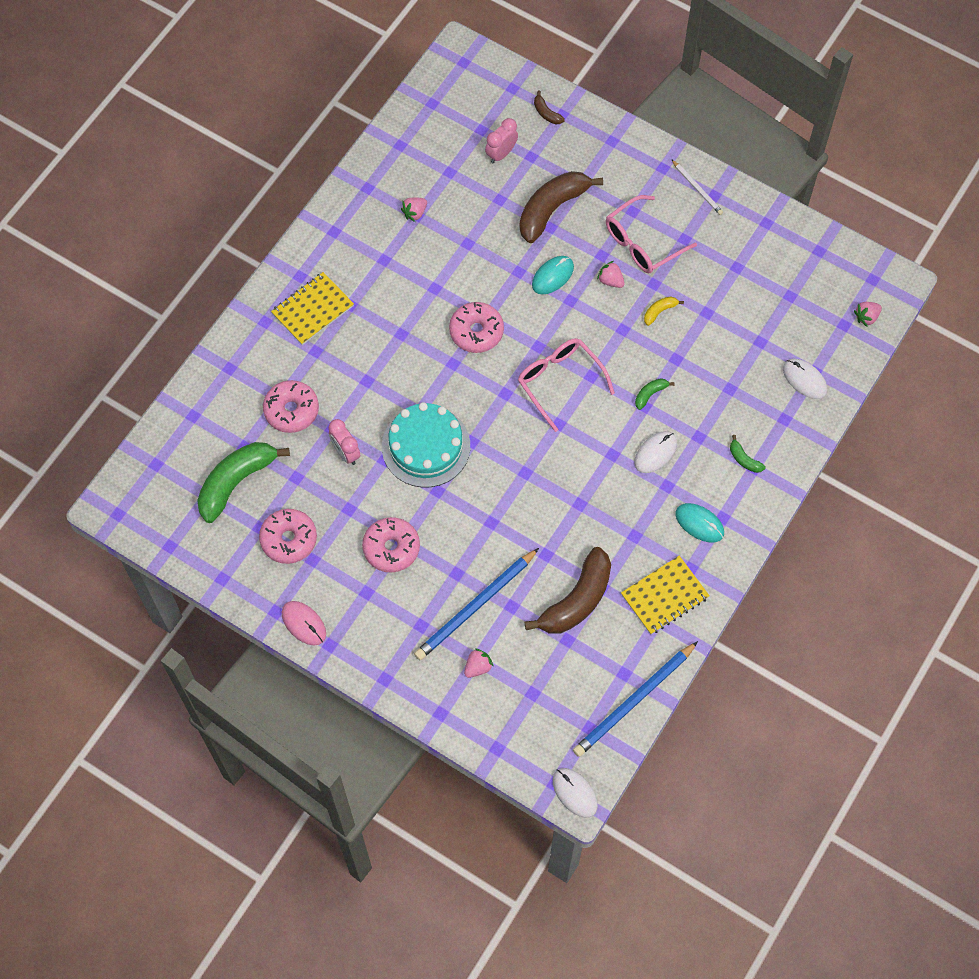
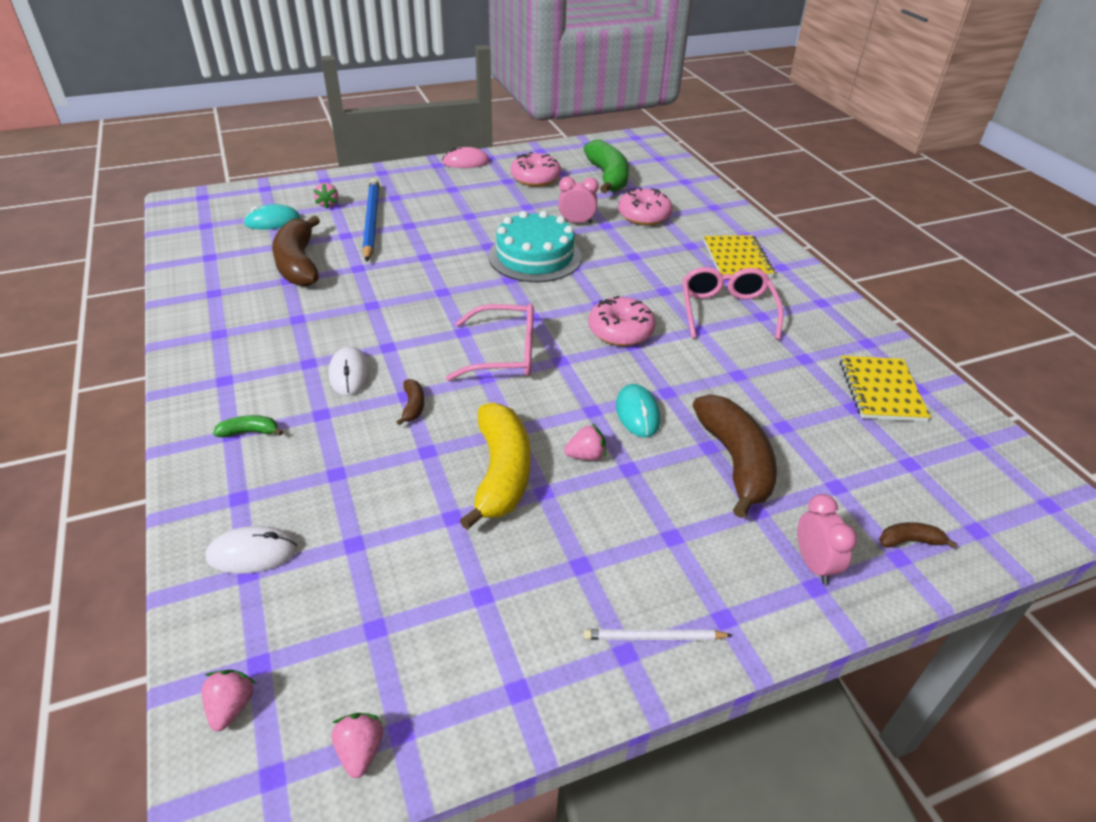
camera: 125 degrees right, 25 degrees down
(391, 548) = (470, 209): pink donut -> none
(415, 213) = (808, 358): pink strawberry -> pink strawberry (360, 751)
(501, 154) = (857, 461): pink clock -> pink clock (813, 564)
(574, 793) = (181, 200): white mouse -> none
(634, 701) = (183, 251): blue pencil -> none
(642, 243) = (613, 516): pink glasses -> pink glasses (726, 310)
(650, 394) = (413, 406): green banana -> brown banana
(659, 311) = (501, 473): yellow banana -> yellow banana, size x2.32
(664, 596) = (223, 306): yellow notebook -> yellow notebook (881, 391)
(699, 523) = (244, 361): turquoise mouse -> turquoise mouse (272, 221)

